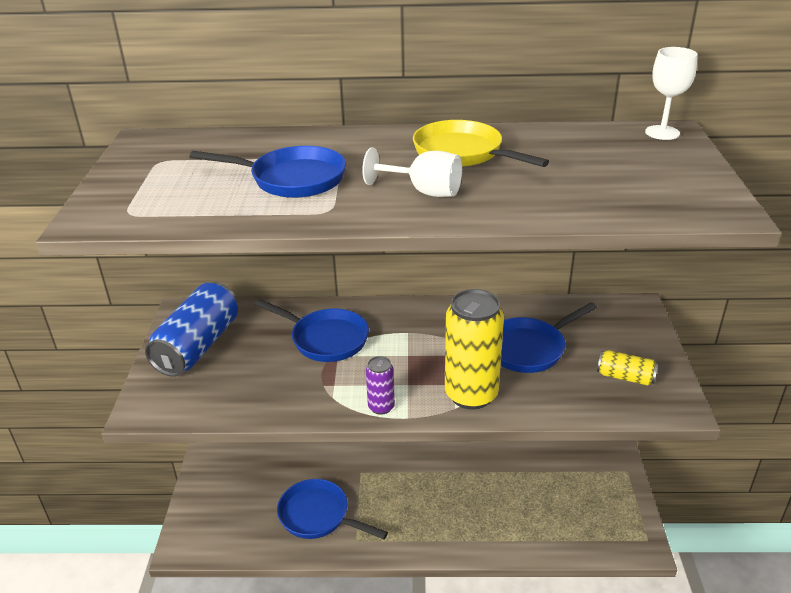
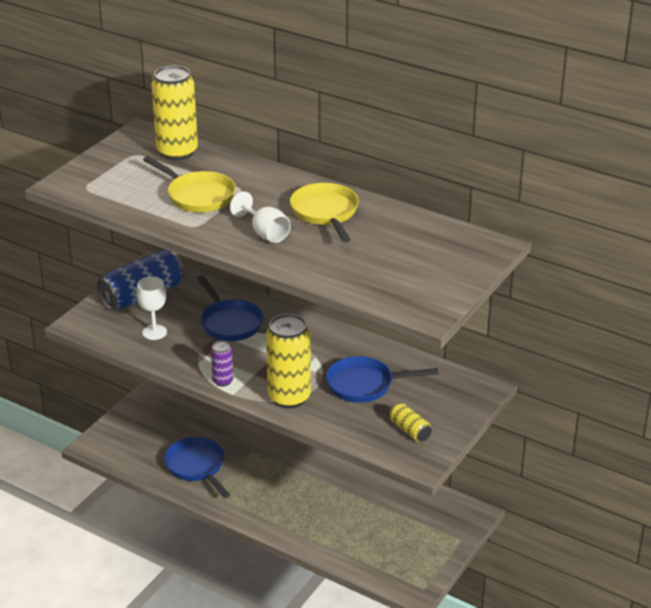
camera: 30 degrees right, 0 degrees up
(213, 146) = (177, 152): none -> yellow can
(292, 179) = (198, 196): blue pan -> yellow pan
(662, 133) = (486, 244): white goblet -> white goblet (154, 332)

